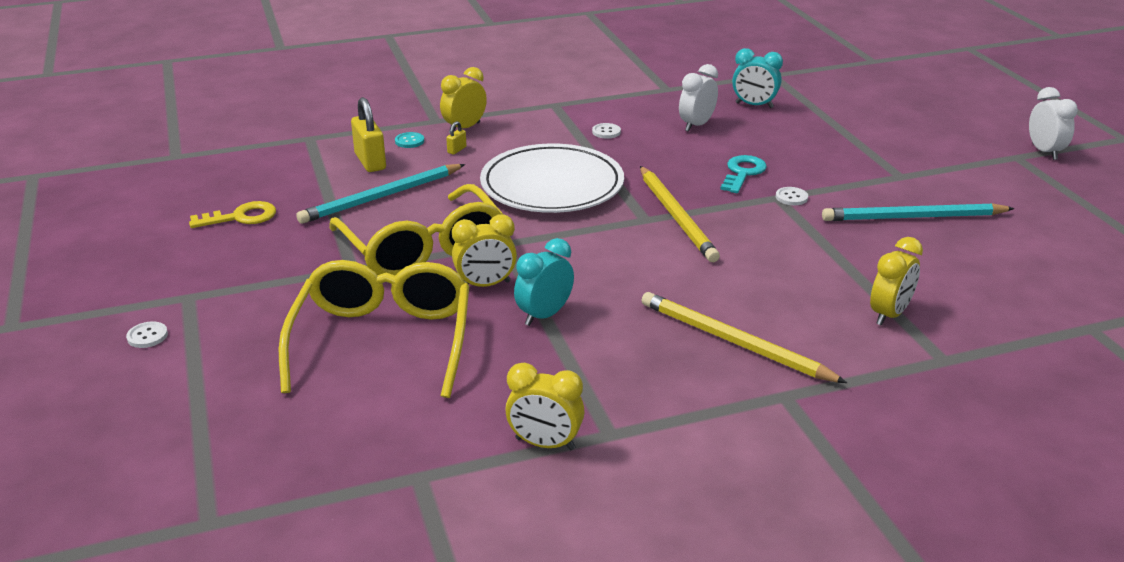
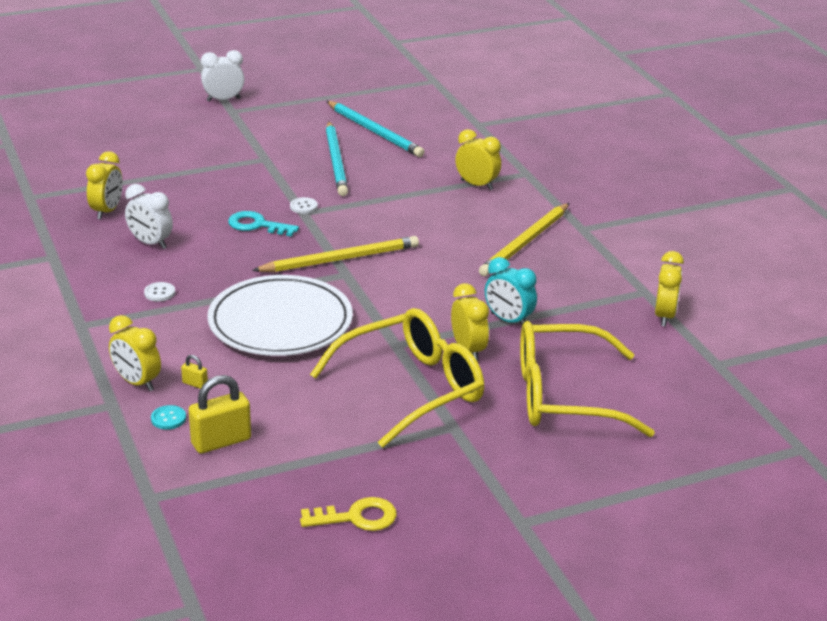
camera: 95 degrees left, 0 degrees up
(147, 336) = (592, 534): white button -> none
(241, 217) = (357, 517): yellow key -> yellow key turned 105 degrees clockwise
(382, 197) = (306, 424): turquoise pencil -> turquoise pencil (374, 131)
(754, 105) = (107, 211): turquoise clock -> yellow clock

